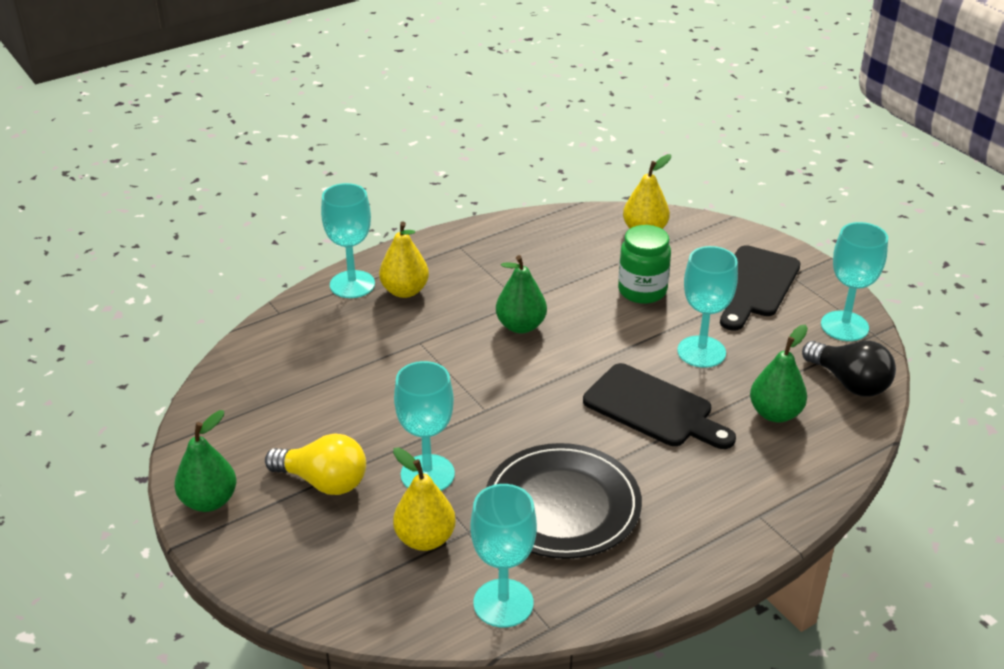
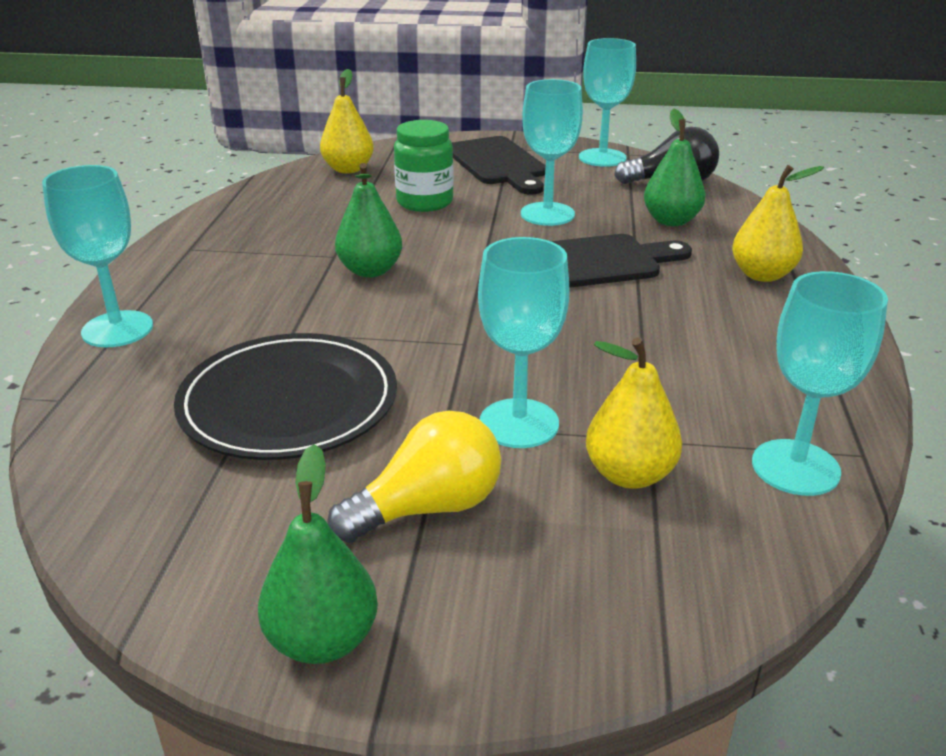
camera: 50 degrees left, 5 degrees down
(405, 291) = (195, 304): yellow pear -> yellow pear (762, 275)
(562, 505) = (673, 364): black plate -> black plate (289, 402)

